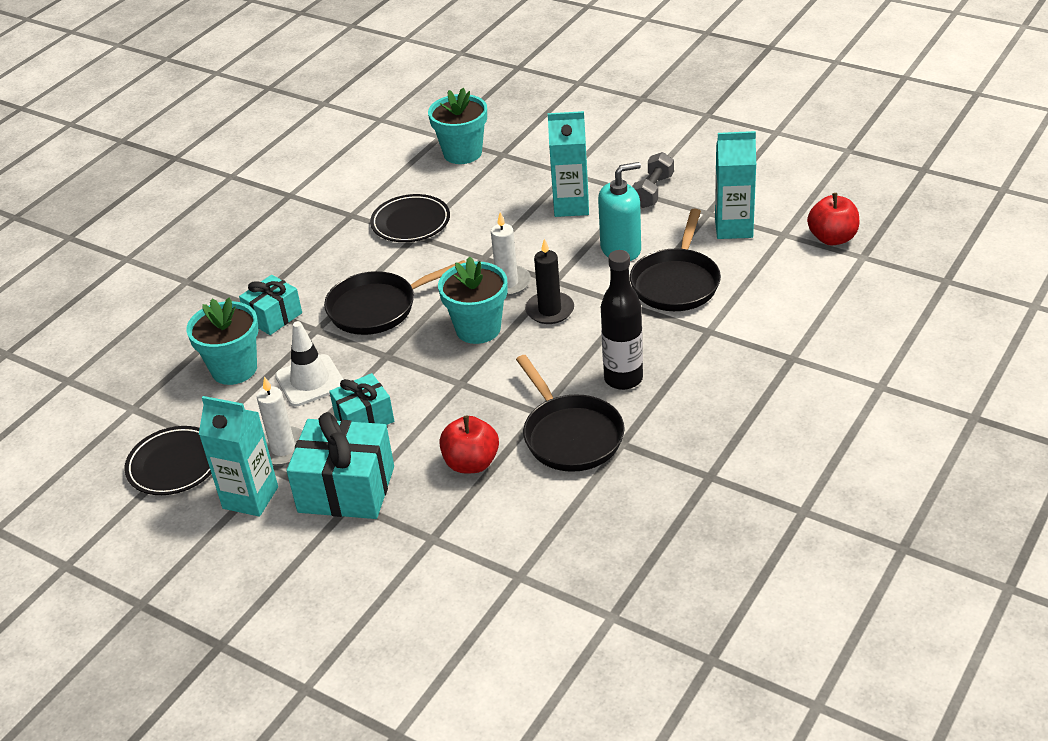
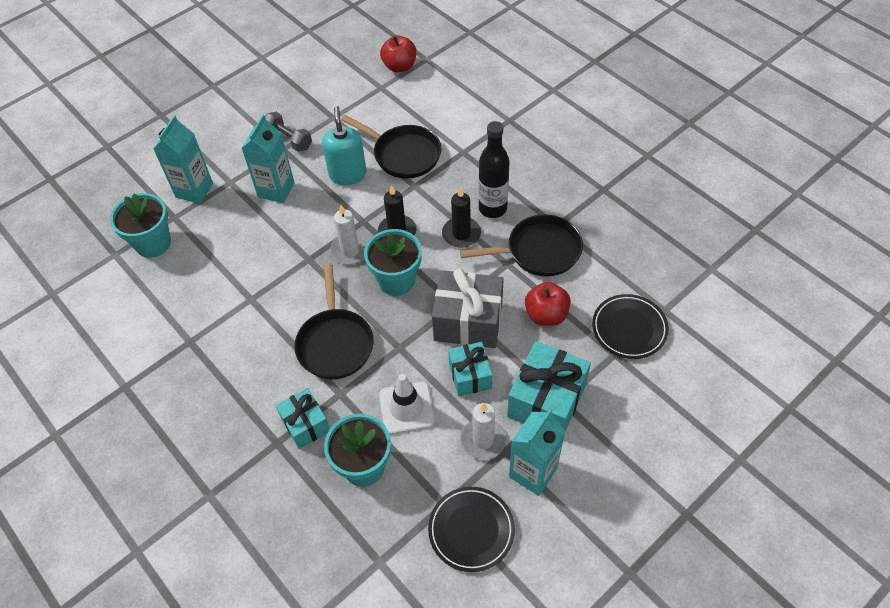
camera: 75 degrees left, 15 degrees up
(411, 222) = (230, 299): black plate -> black plate (629, 328)
(439, 399) = (468, 321): none -> grey gift
(569, 362) = (461, 234): none -> black candle
(733, 228) = (359, 109): turquoise carton -> turquoise carton (194, 190)

